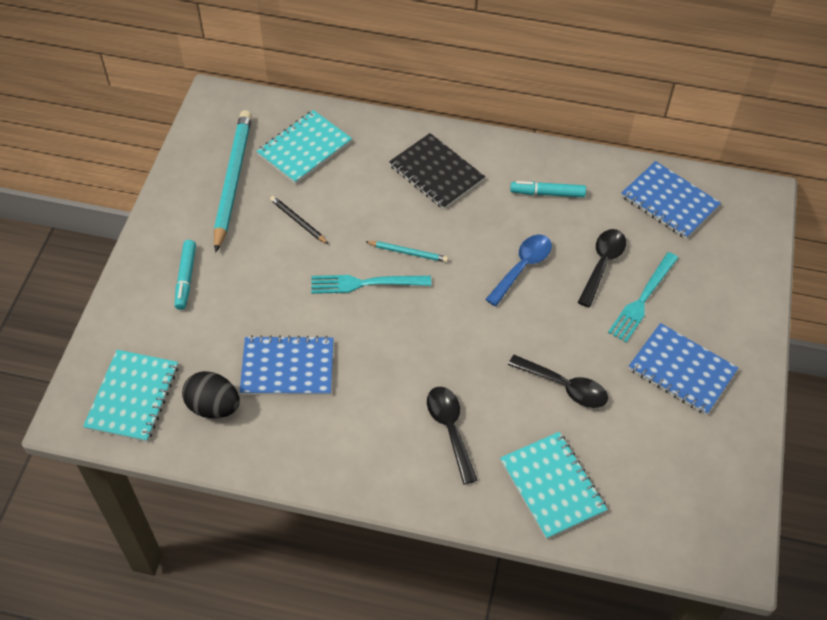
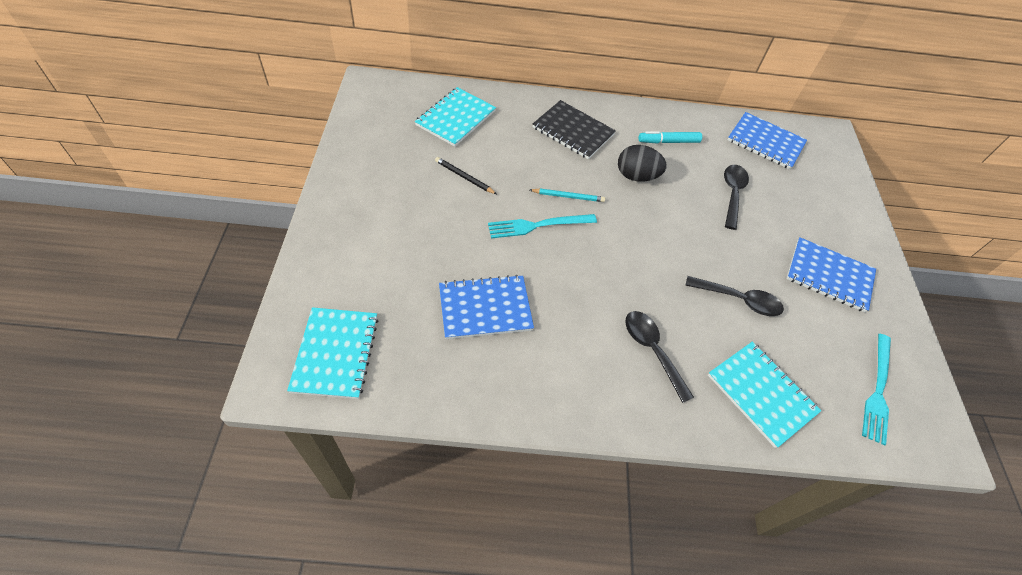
camera: 15 degrees left, 0 degrees up
(186, 278) = (370, 234): turquoise marker -> none
(213, 406) = (420, 354): black egg -> black egg (636, 176)
(233, 181) = (397, 147): turquoise pencil -> none
(522, 267) = (668, 201): blue spoon -> none
(642, 299) = (775, 219): turquoise fork -> turquoise fork (877, 390)

